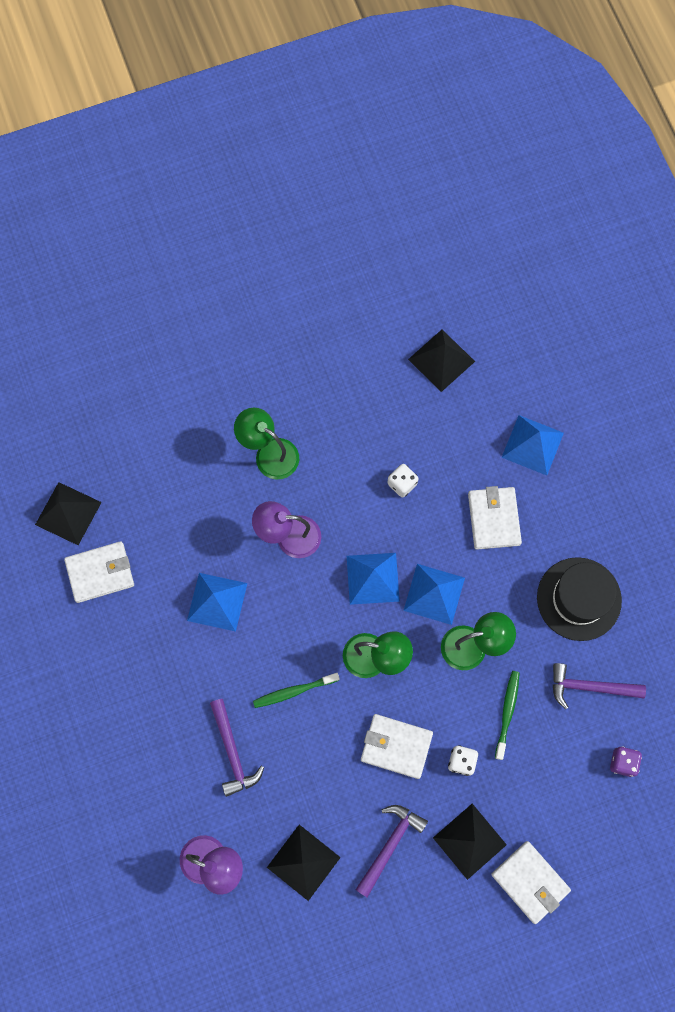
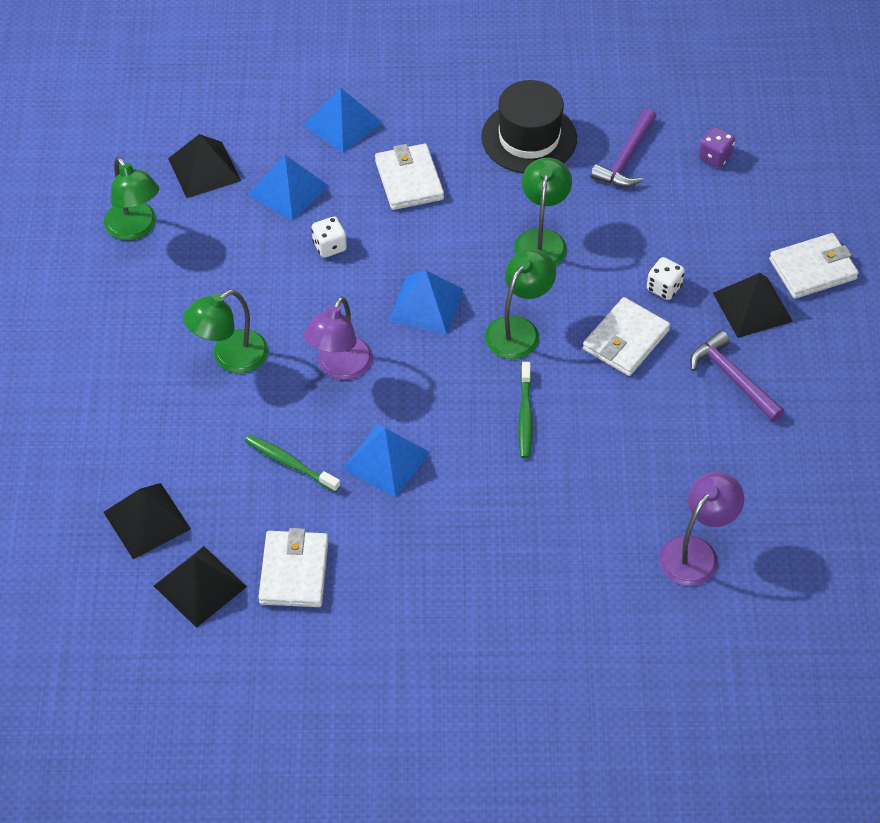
camera: 70 degrees left, 20 degrees down
(233, 752) = (573, 495): purple hammer -> none
(303, 862) = (724, 463): black pyramid -> black pyramid (147, 520)
(363, 335) = (135, 229): none -> green lamp
(434, 594) = (469, 256): blue pyramid -> blue pyramid (288, 190)
(493, 519) = (409, 180): white wallet -> white wallet turned 60 degrees clockwise
(507, 713) = (626, 233): green toothbrush -> green toothbrush (290, 463)

